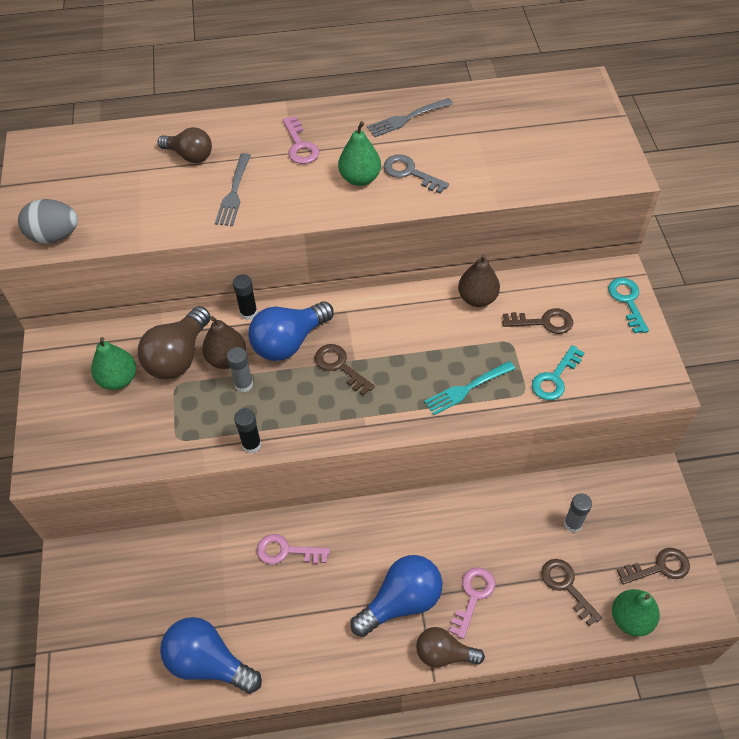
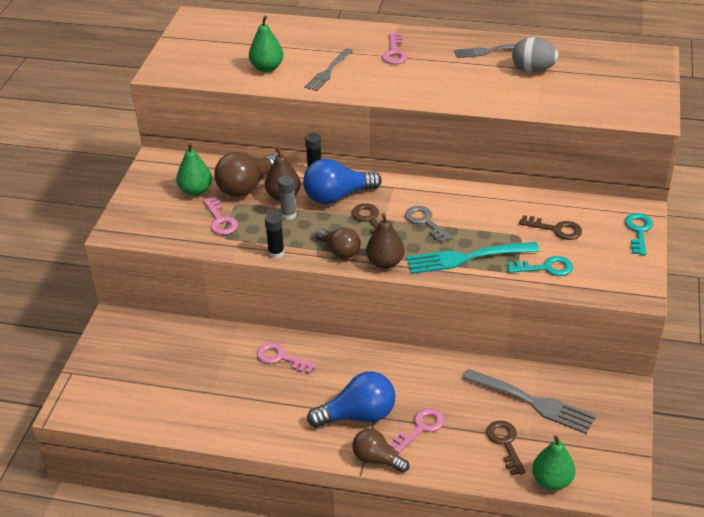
camera: 20 degrees right, 15 degrees down
(54, 236) = (184, 72): grey egg -> grey egg (533, 70)
(166, 415) = (220, 220): none -> pink key
(190, 155) = (307, 43): brown light bulb -> brown light bulb (339, 251)
(208, 662) = (186, 412): blue light bulb -> none
(360, 178) = (430, 81): green pear -> green pear (267, 68)
(410, 173) = (473, 85): grey key -> grey key (425, 222)
(466, 389) = (466, 258): turquoise fork -> turquoise fork, size x1.52
(477, 298) = (507, 201): brown pear -> brown pear (385, 262)
(555, 378) = (545, 268): turquoise key -> turquoise key turned 150 degrees counterclockwise
(572, 524) = (533, 402): grey glue stick -> grey fork
(659, 567) = (596, 453): brown key -> none

